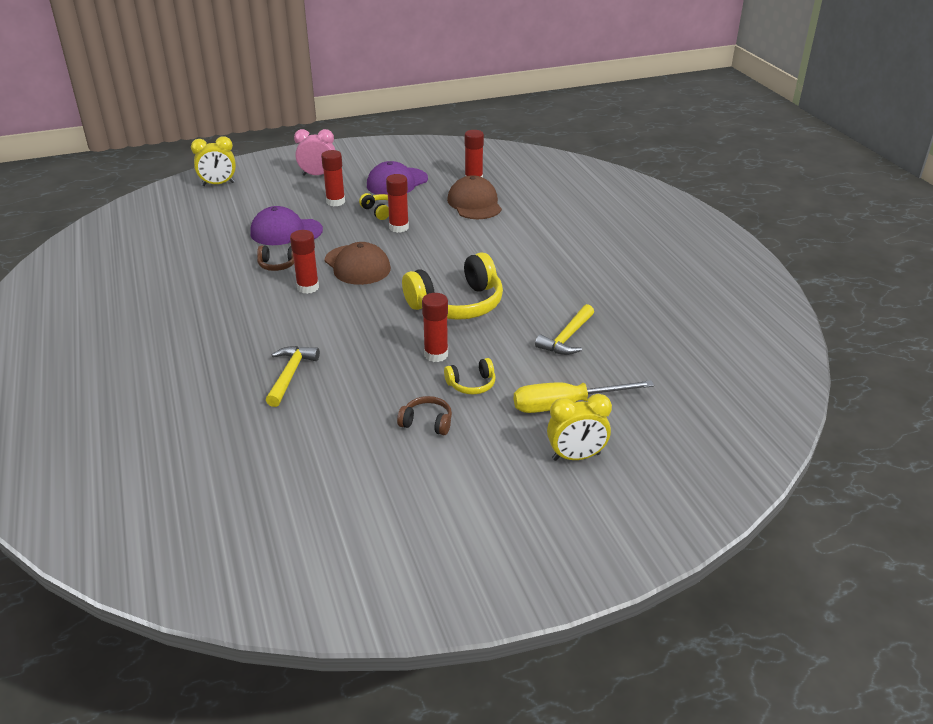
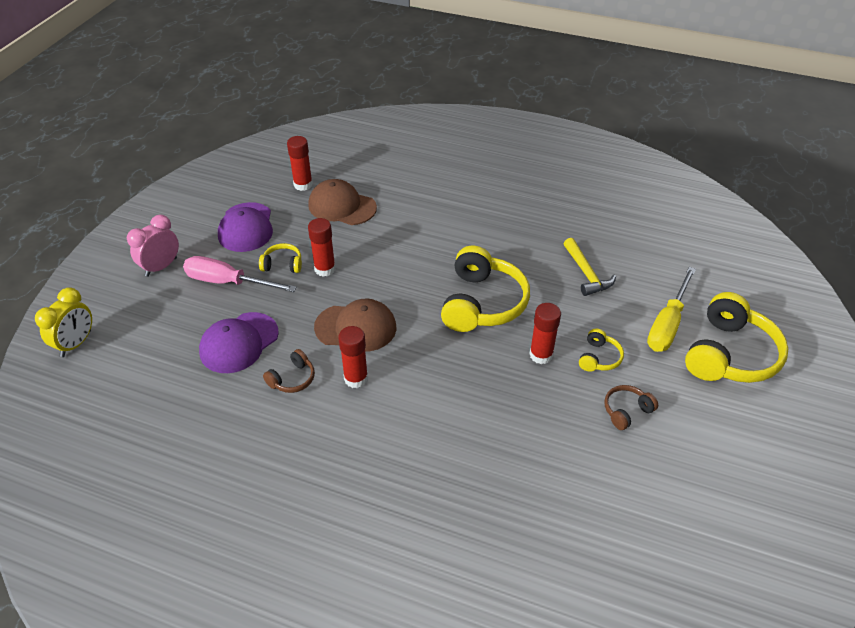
camera: 50 degrees left, 10 degrees up
(290, 375) = (484, 462): yellow hammer -> none
(335, 202) = (228, 282): red glue stick -> pink screwdriver
(576, 457) = (730, 355): yellow clock -> yellow headphones

